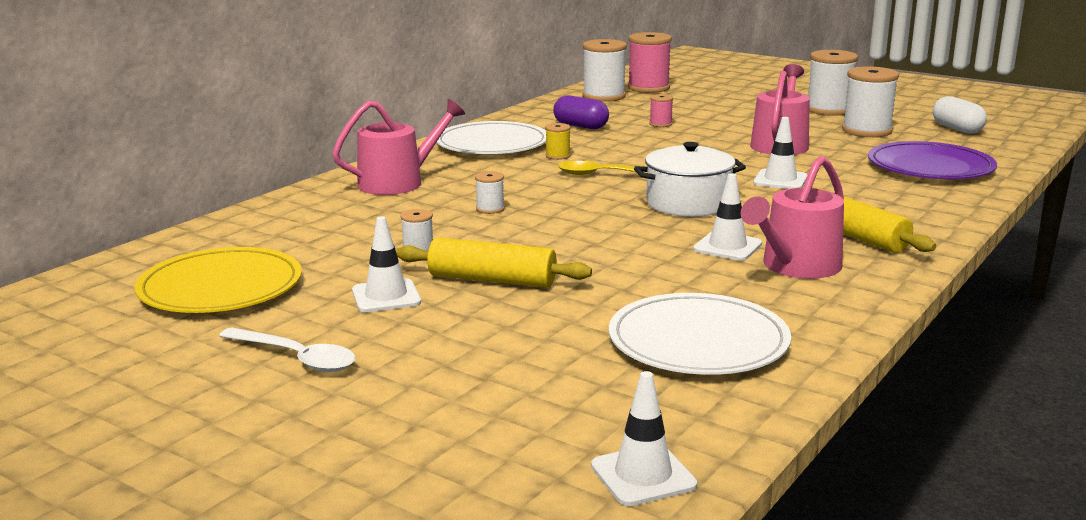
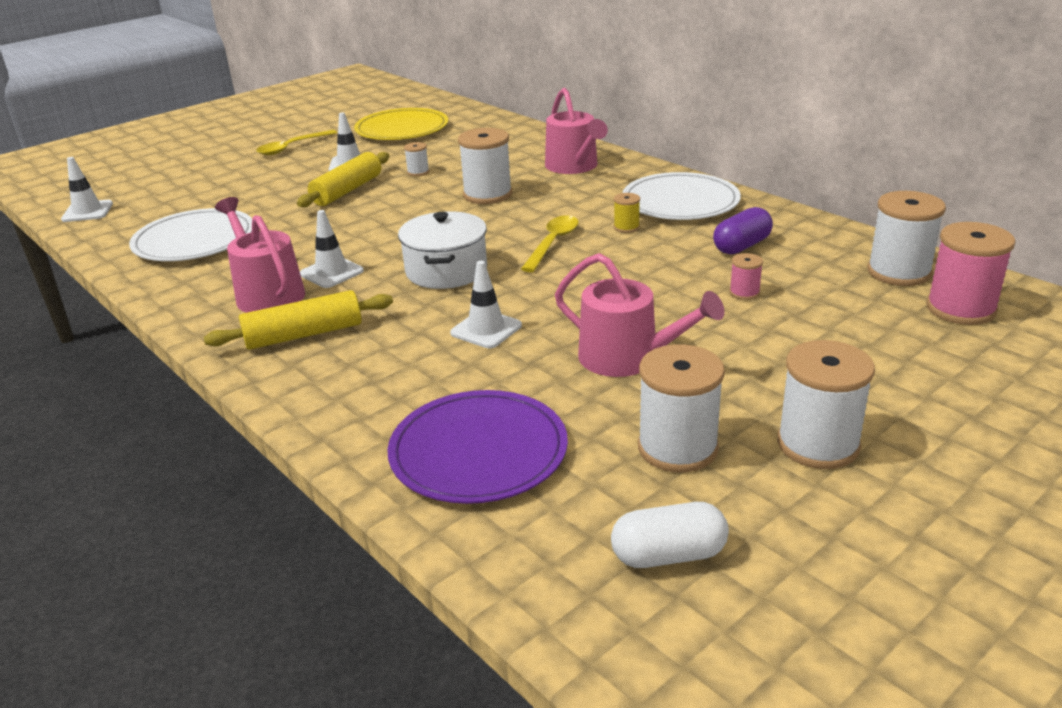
camera: 105 degrees right, 10 degrees up
(296, 358) = (292, 147): white spoon -> yellow spoon
(490, 209) = (487, 194): white spool -> white spool, size x2.08

